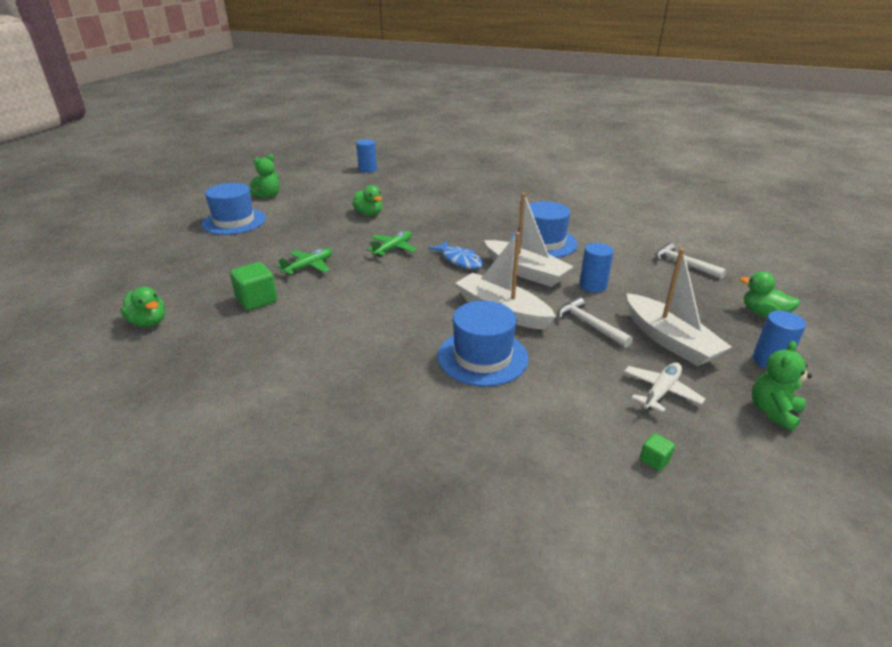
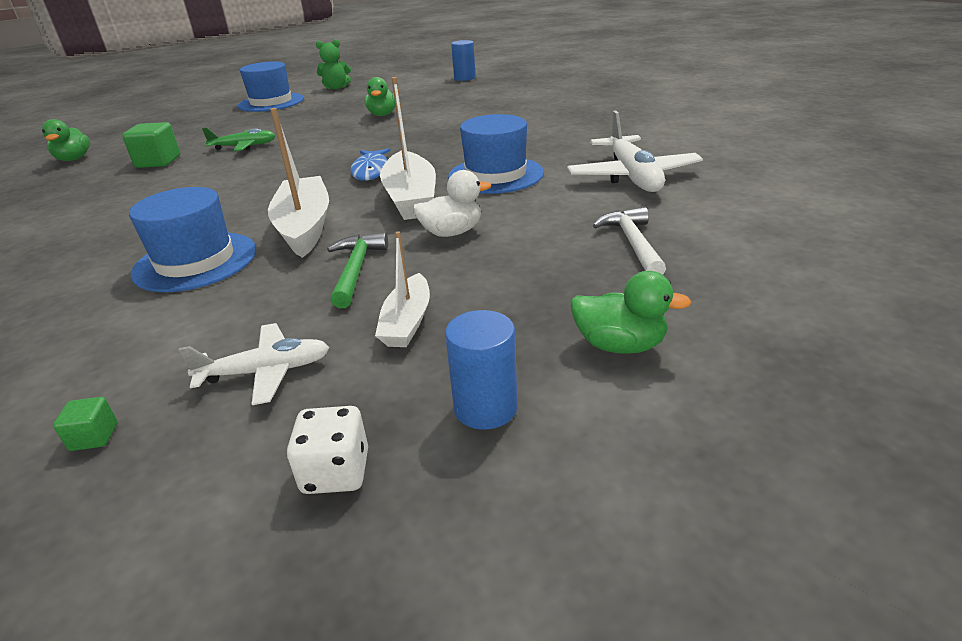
camera: 40 degrees right, 0 degrees up
(393, 248) = (338, 147): green plane -> none
(589, 324) = (356, 270): white hammer -> green hammer
(592, 286) = (452, 232): blue cylinder -> white duck
(615, 225) = (632, 176): none -> white plane
(669, 340) = (407, 322): white boat -> white boat, size x0.58
(763, 314) = (619, 345): green duck -> green duck turned 120 degrees clockwise
(773, 412) = (336, 472): green teddy bear -> white dice

